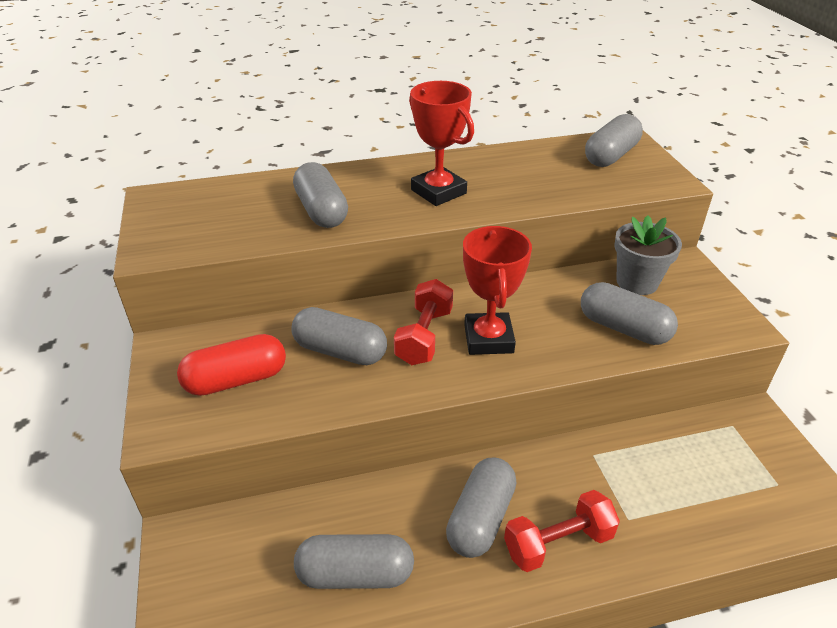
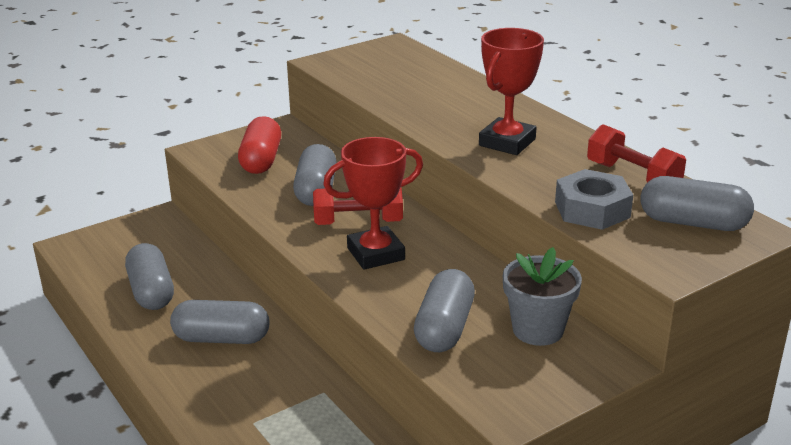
camera: 70 degrees right, 10 degrees down
(236, 380) = (261, 160): red capsule -> red capsule turned 45 degrees clockwise
(321, 211) = (426, 102): grey capsule -> none
(558, 543) = (211, 383): red dumbbell -> red dumbbell (633, 177)
(576, 186) = (592, 209): none -> grey nut

